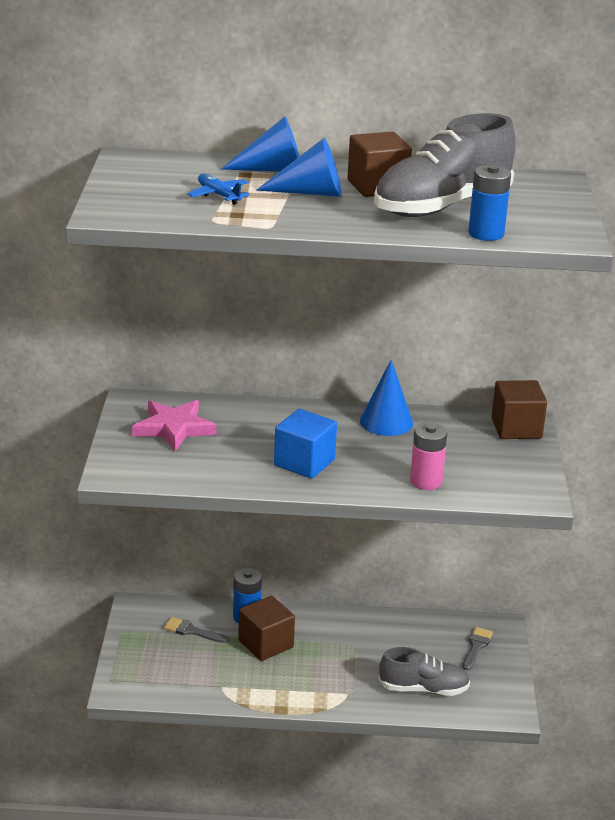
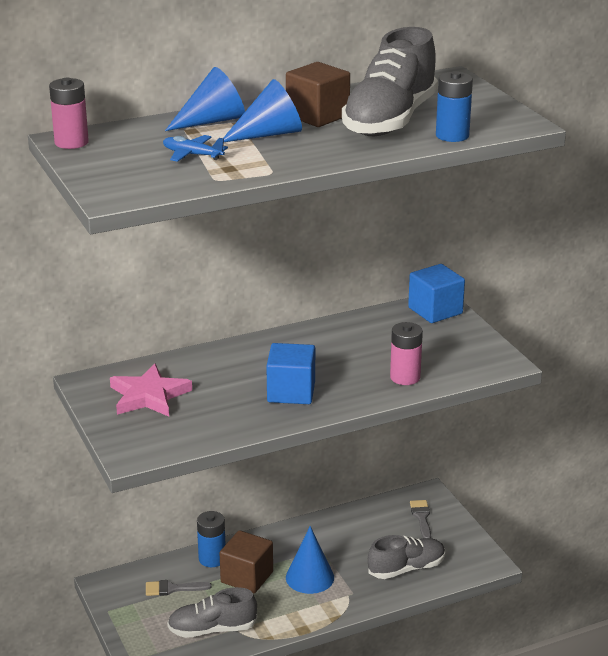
camera: 25 degrees left, 0 degrees up
(128, 161) = (71, 142): none -> pink battery
(199, 679) = (212, 629): none -> grey shoe
(386, 422) = (327, 336): blue cone -> blue cone (310, 577)
(516, 428) = (435, 311): brown cube -> blue cube

